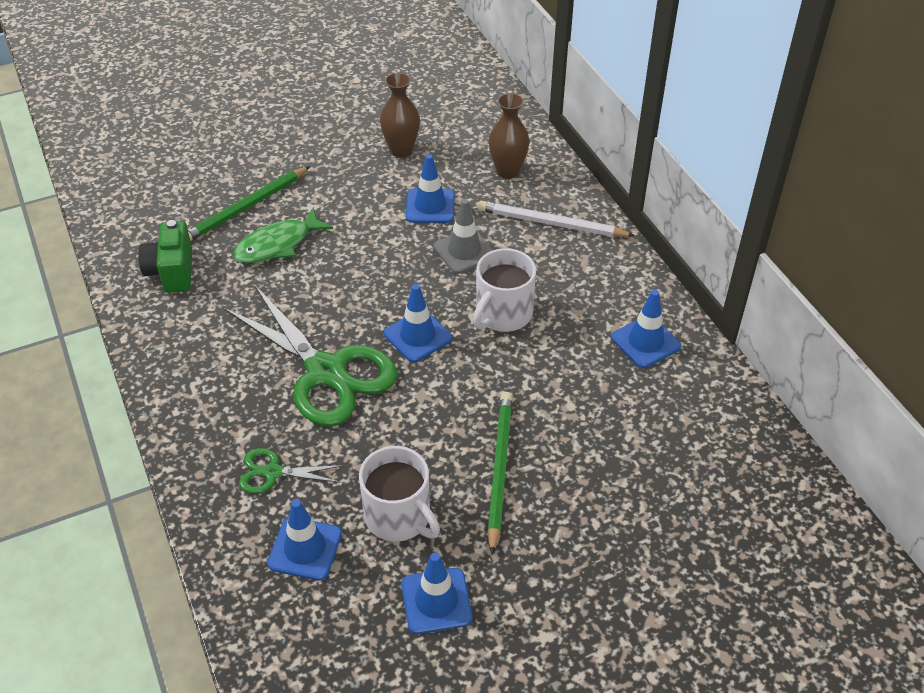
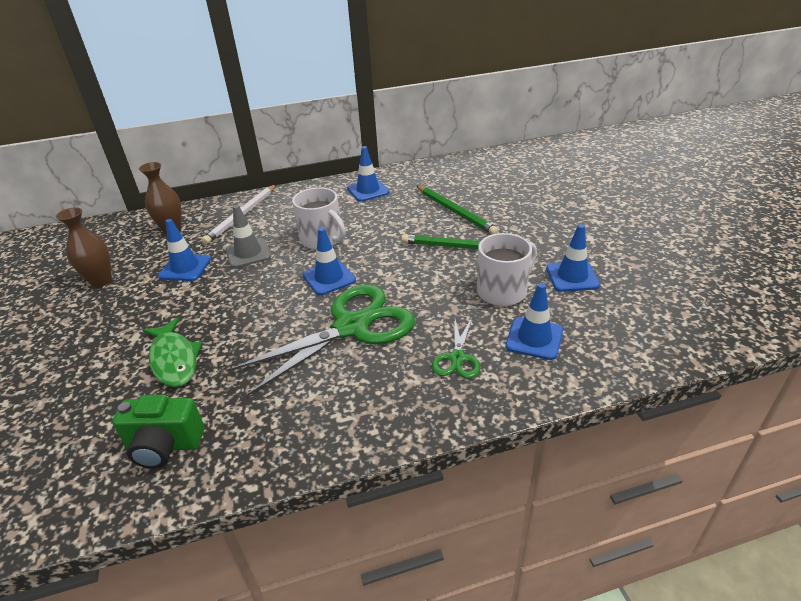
camera: 80 degrees left, 10 degrees down
(246, 207) = (101, 385): green pencil -> green pencil (455, 211)

